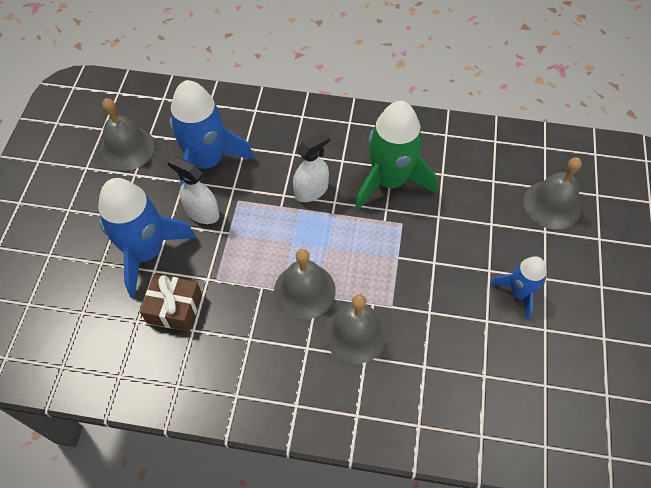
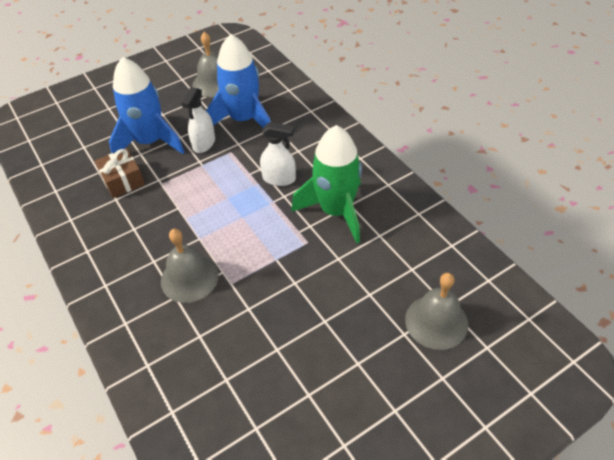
camera: 50 degrees right, 10 degrees down
(202, 212) = (204, 143): white spray bottle -> white spray bottle turned 150 degrees counterclockwise
(304, 290) = (196, 229): grey bell -> none
(518, 293) = (324, 353): blue rocket -> none

